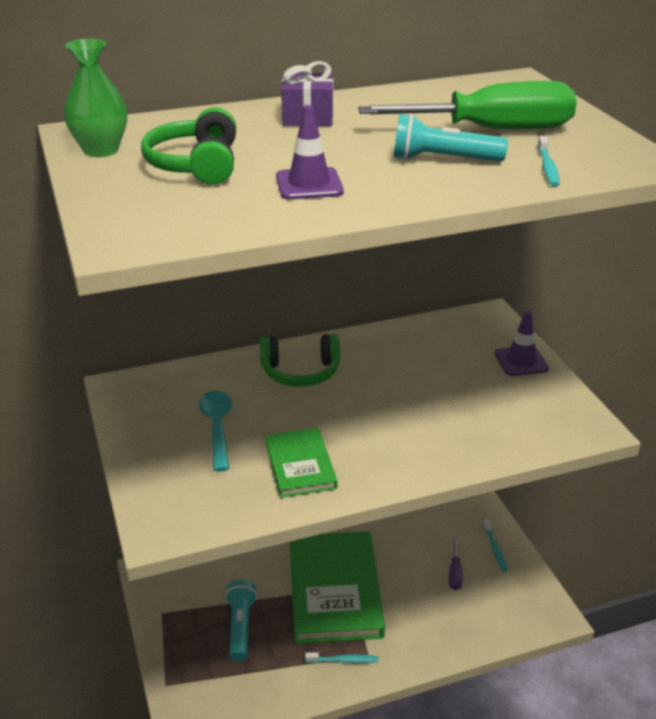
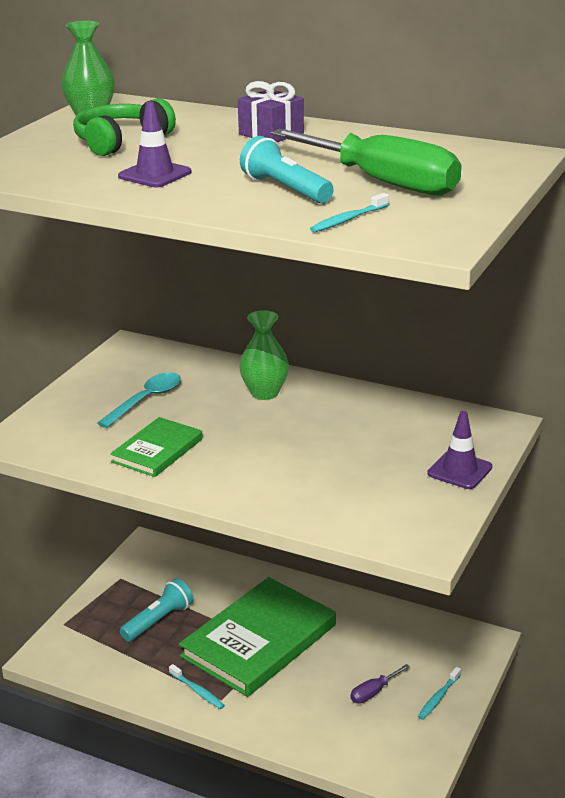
camera: 45 degrees right, 5 degrees down
(300, 372) = (264, 393): green headphones -> green vase

